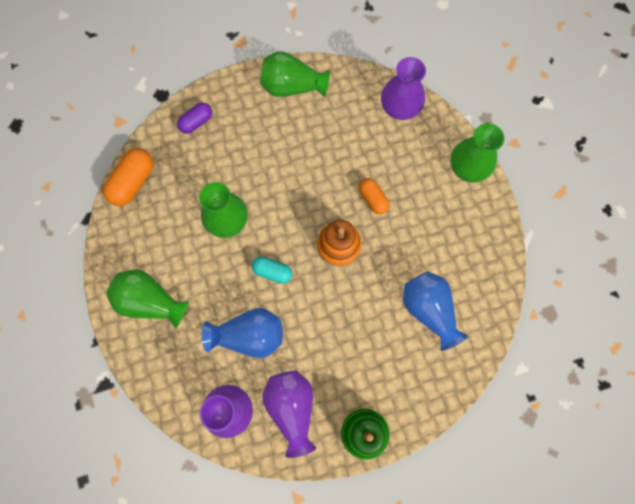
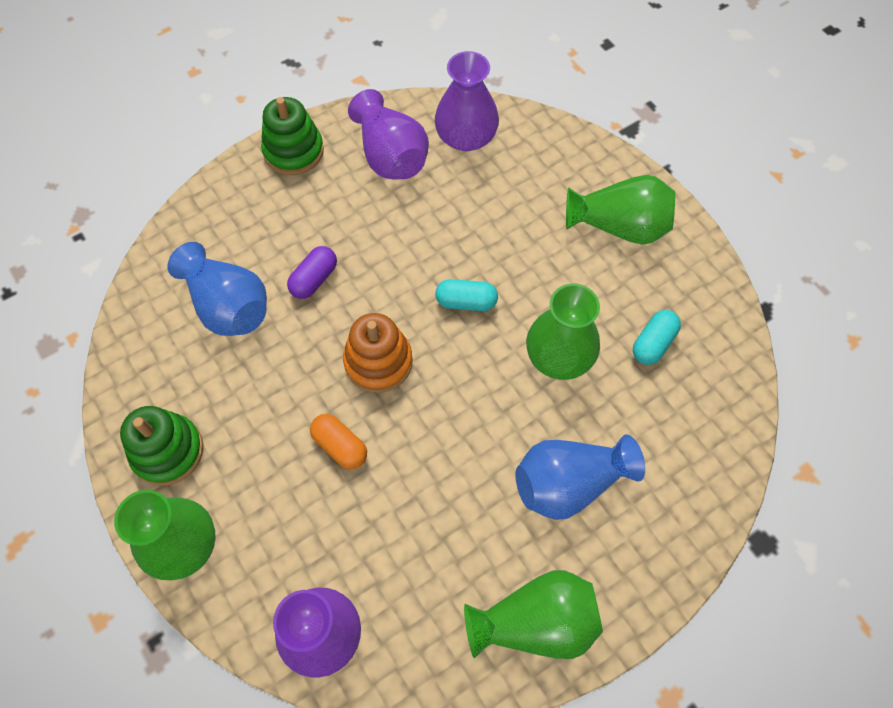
camera: 165 degrees right, 10 degrees down
(133, 182) = (727, 376): orange capsule -> none
(167, 214) = (653, 343): none -> turquoise capsule
(196, 122) = (677, 504): purple capsule -> purple capsule (314, 279)
(249, 336) = (471, 218): blue vase -> blue vase (569, 483)
(474, 221) = (167, 451): none -> green stacking toy

